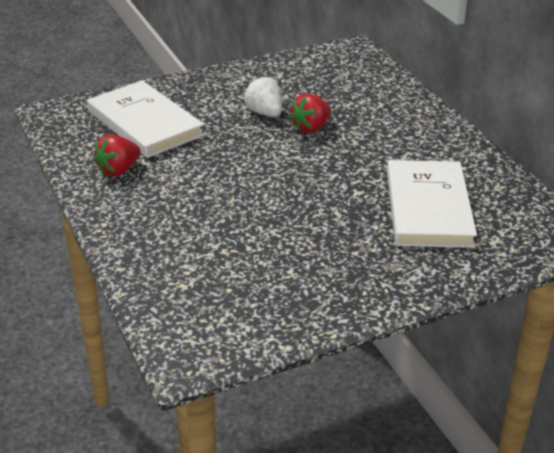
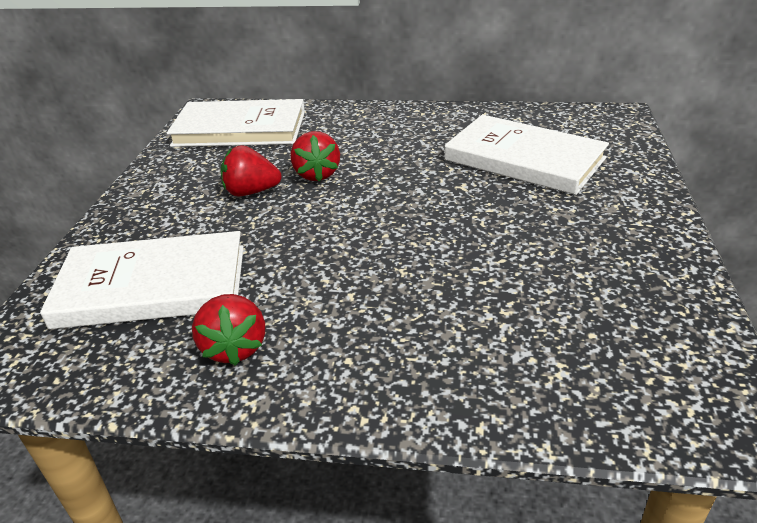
camera: 55 degrees left, 0 degrees up
(264, 113) = (251, 192): white strawberry -> red strawberry
(340, 73) = (240, 129): none -> white book

